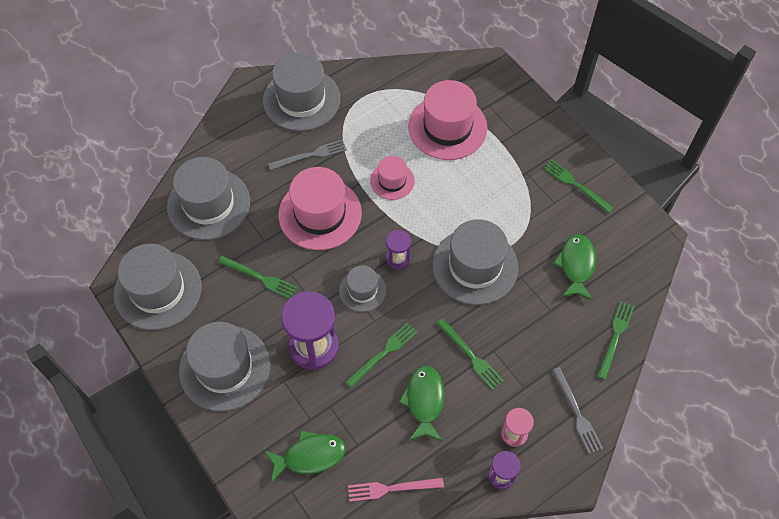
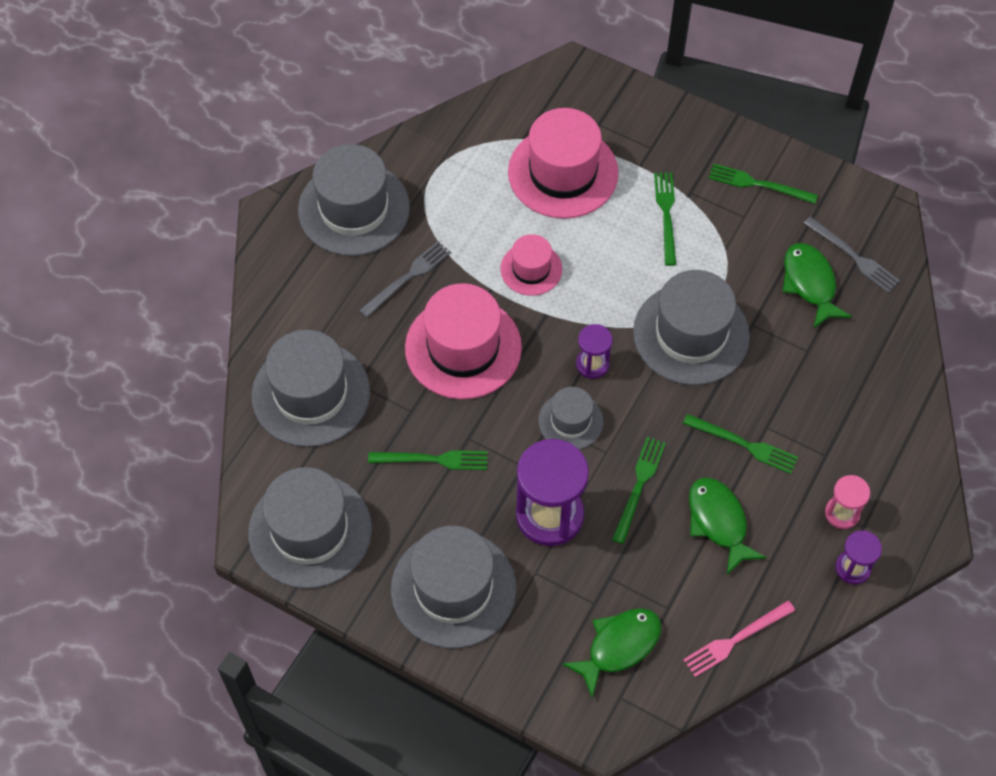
camera: 25 degrees left, 0 degrees up
(577, 413) = (900, 458): grey fork -> grey fork (853, 256)
(615, 337) = (898, 350): green fork -> green fork (666, 215)

